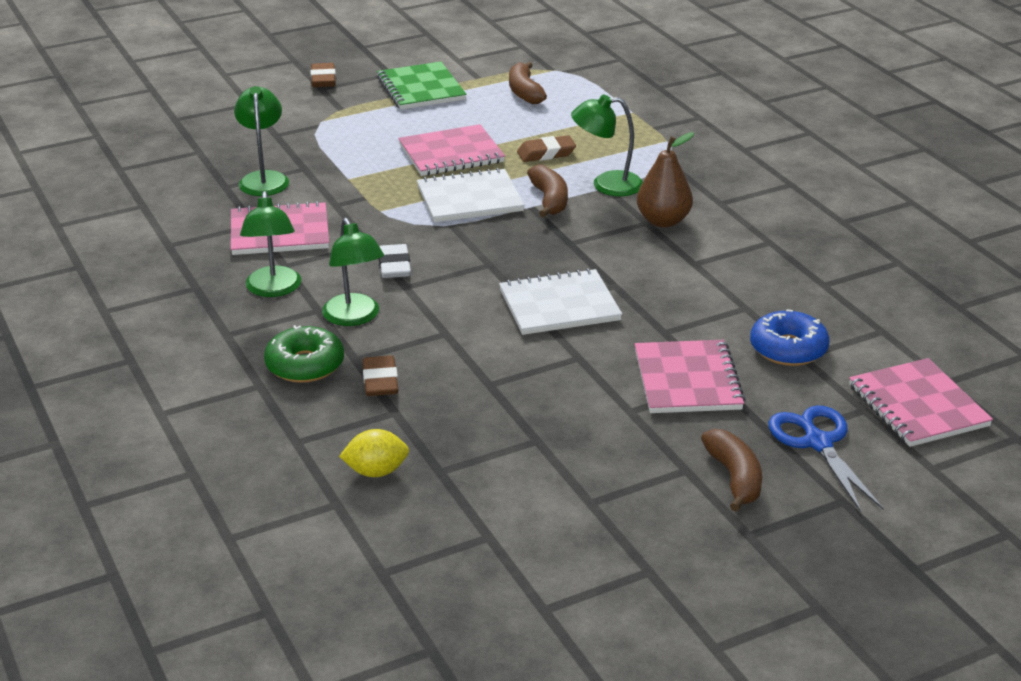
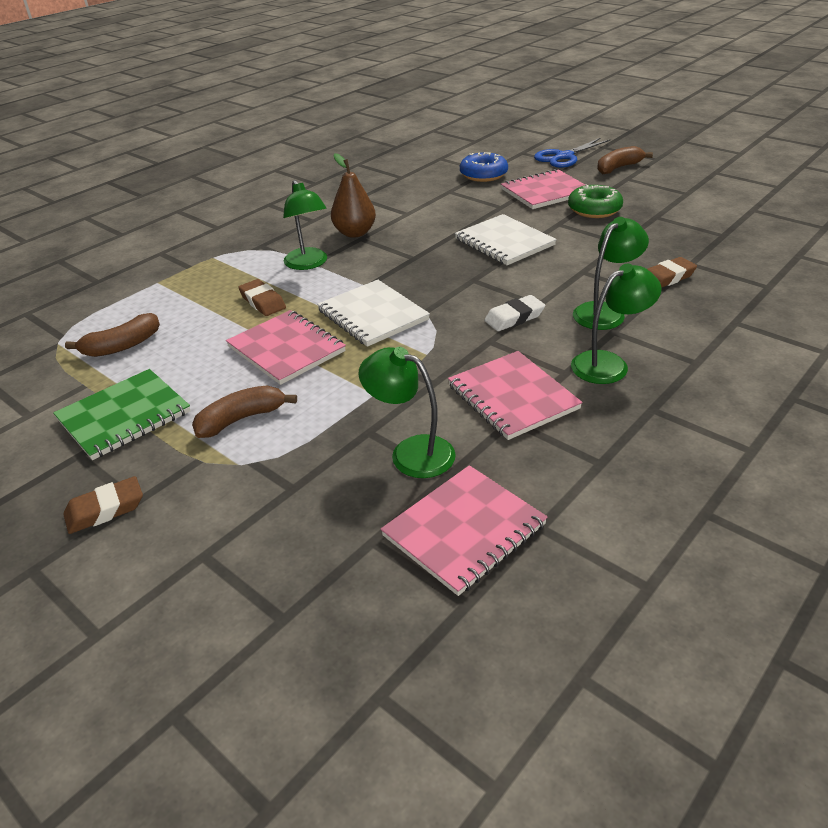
camera: 110 degrees left, 5 degrees up
(264, 179) = (411, 452): green lamp -> green lamp turned 60 degrees clockwise
(305, 365) = (688, 312): green donut -> green donut (594, 209)
(376, 472) = (754, 252): yellow lemon -> none
(549, 200) = (350, 280): brown banana -> brown banana (241, 419)
(918, 406) = (505, 143): pink notebook -> pink notebook (464, 530)

